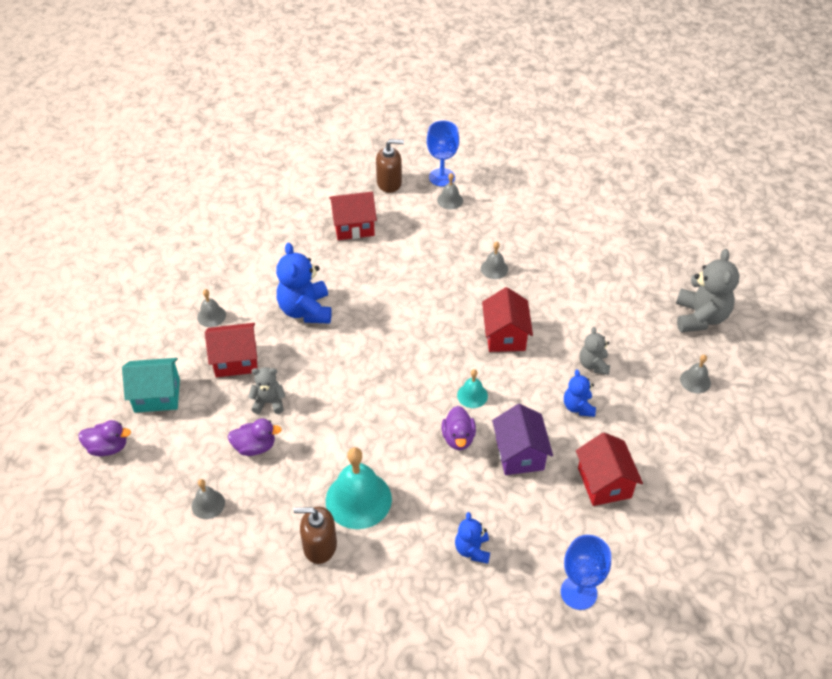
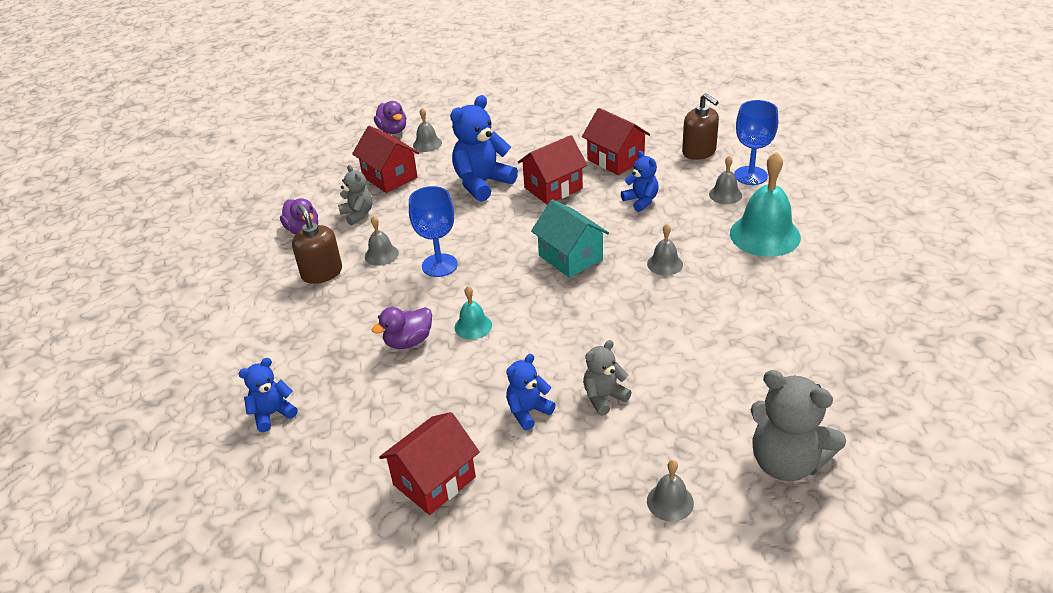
camera: 60 degrees right, 10 degrees down
(108, 447) = (250, 166): purple duck -> purple duck (393, 130)
(157, 395) = (320, 161): turquoise house -> turquoise house (570, 257)
(208, 504) = (226, 236): grey bell -> grey bell (381, 254)
(320, 546) = (218, 314): brown soap dispenser -> brown soap dispenser (322, 273)
(358, 499) = (285, 312): turquoise bell -> turquoise bell (765, 235)
(416, 241) = (641, 201): none -> blue teddy bear
(505, 335) = (578, 312): red house -> red house (553, 188)
(519, 454) = (422, 394): purple house -> none
(578, 592) = (263, 523): blue goblet -> blue goblet (439, 265)
(700, 317) = (786, 462): grey teddy bear -> grey teddy bear turned 60 degrees clockwise

